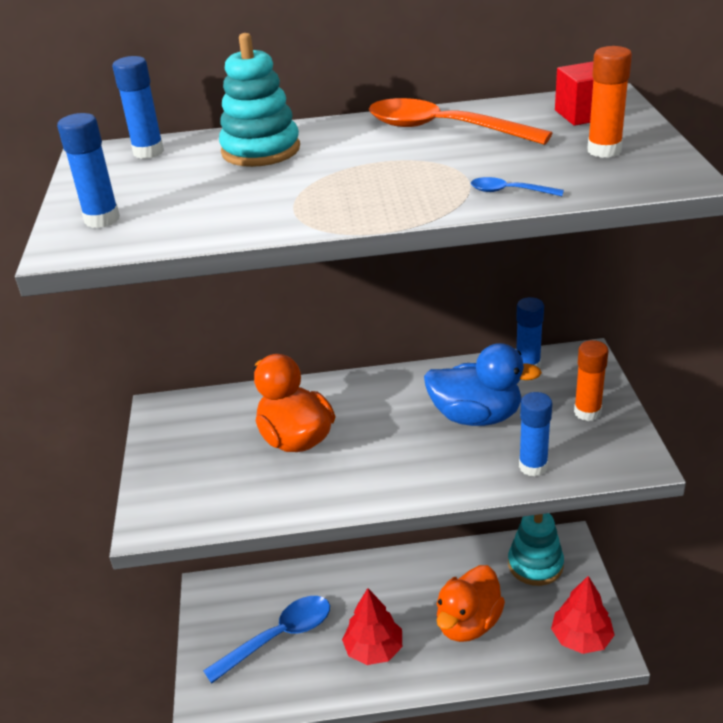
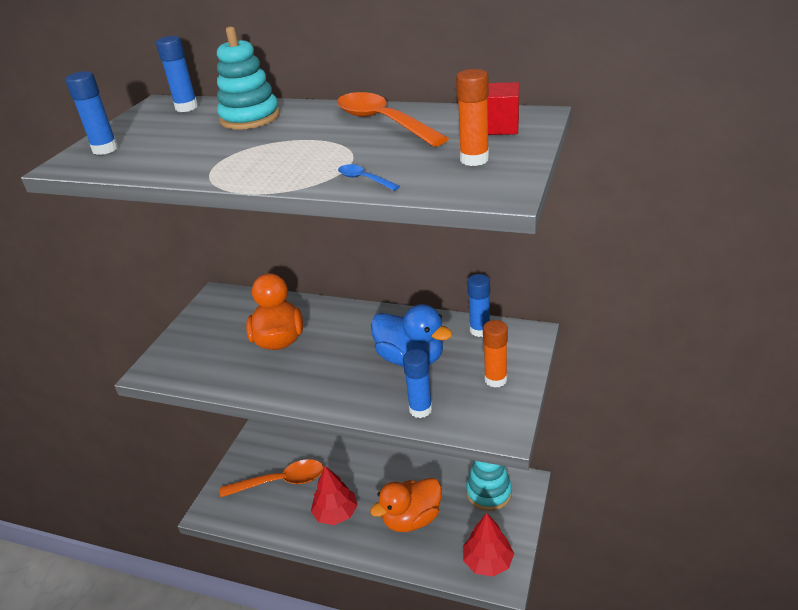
camera: 25 degrees right, 0 degrees up
(278, 637) = (281, 481): blue spoon -> orange spoon

